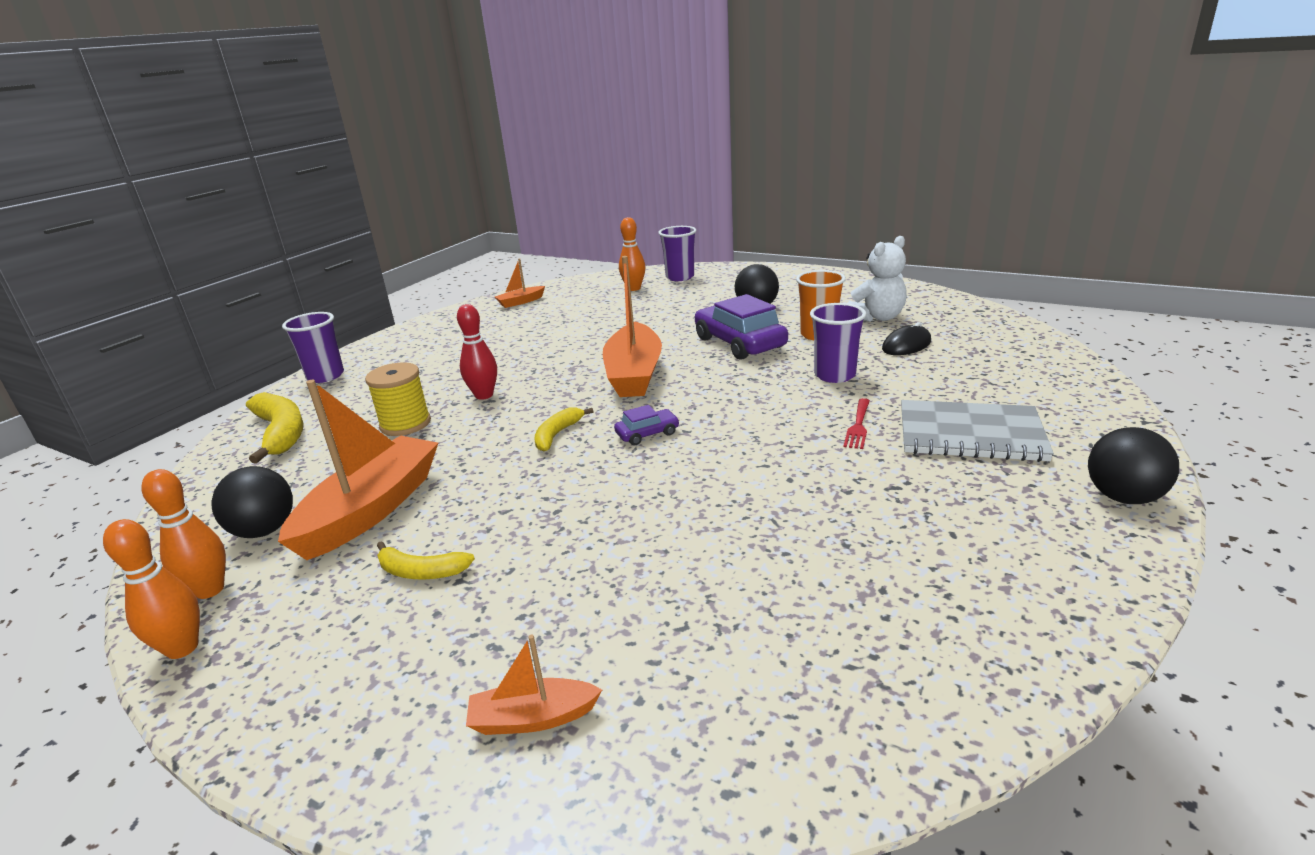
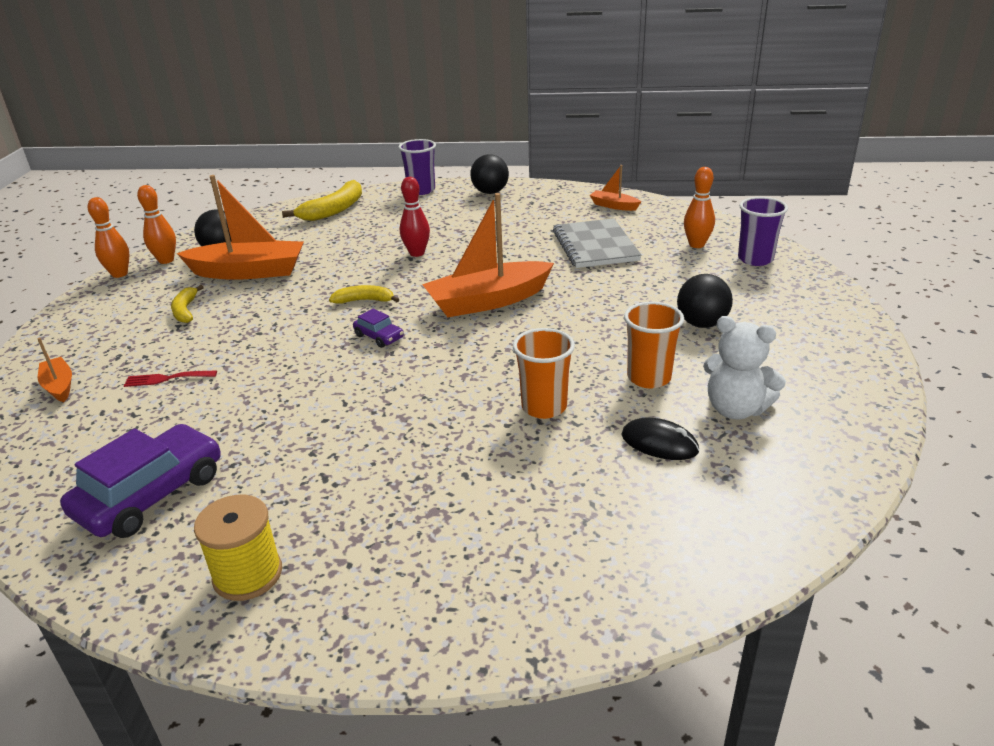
camera: 65 degrees right, 5 degrees up
(405, 424) = (360, 242): yellow spool -> yellow spool (248, 574)
(739, 343) = (592, 336): purple car -> purple car (151, 494)
(834, 375) = (544, 407): purple cup -> orange cup
(858, 426) = (433, 440): red fork -> red fork (166, 379)
(970, 434) = (442, 514): grey notebook -> grey notebook (595, 246)
(1123, 497) = (337, 632): black ball -> black ball (490, 192)

